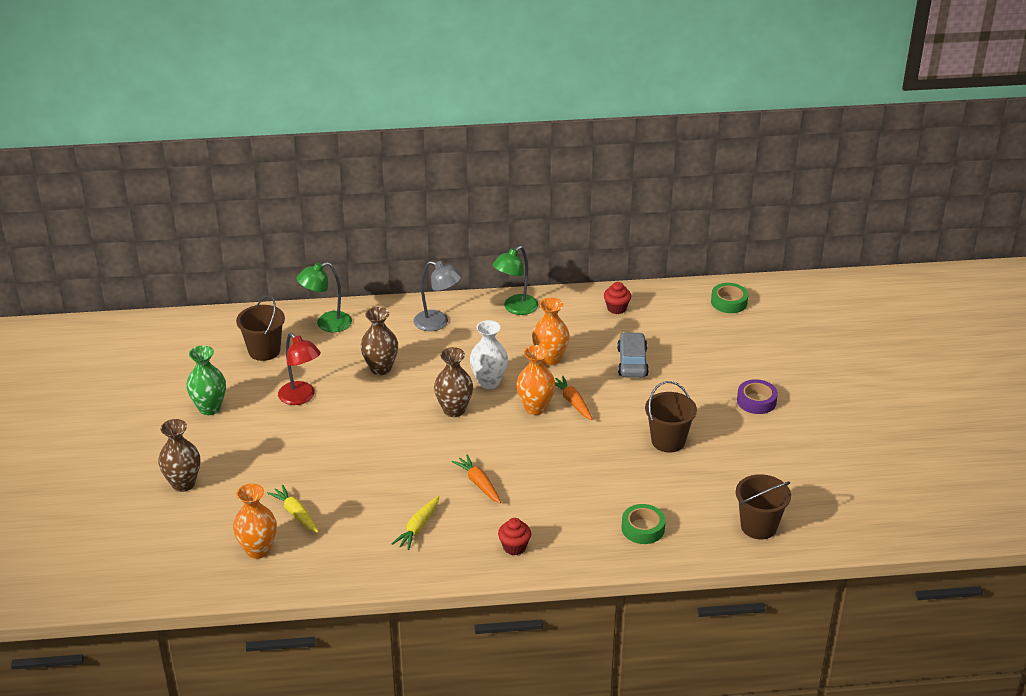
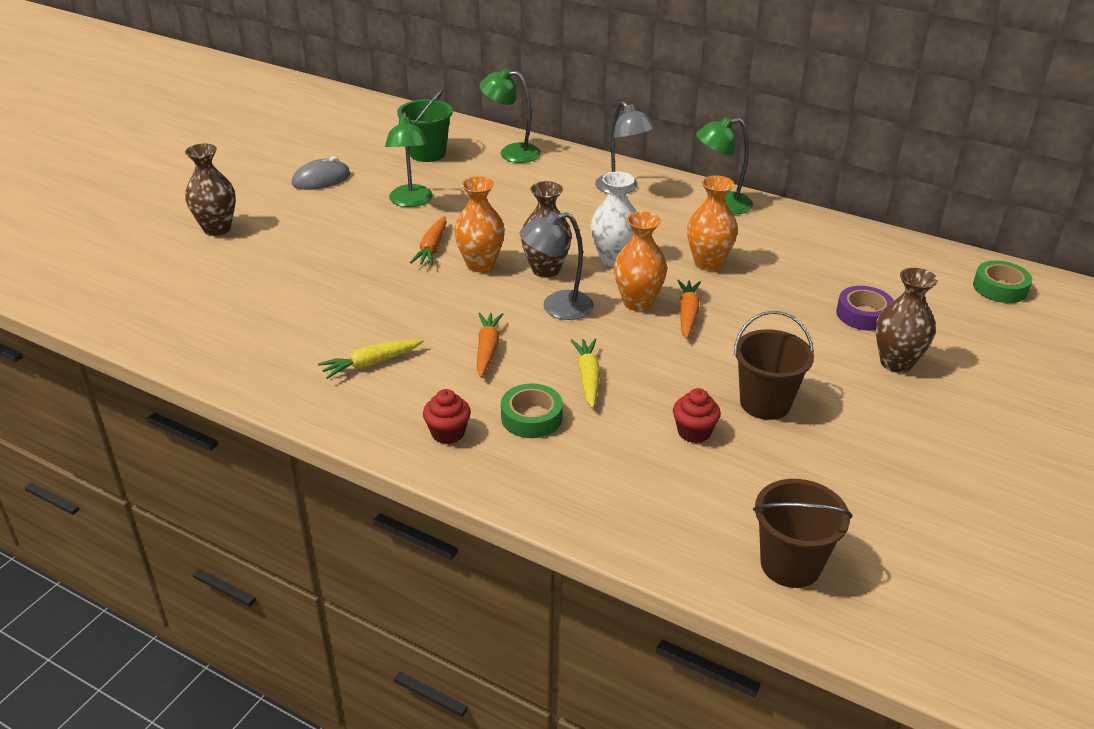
camera: 35 degrees right, 0 degrees up
(209, 408) = (321, 179): green vase -> grey mouse
(258, 550) = (199, 312): orange vase -> orange vase (480, 264)
(264, 351) = (427, 153): brown bucket -> green bucket
(296, 514) = (275, 296): yellow carrot -> yellow carrot (588, 378)
(301, 397) = (411, 201): red lamp -> green lamp
(360, 428) = (432, 248): none -> orange carrot
(380, 368) = (516, 206): brown vase -> brown vase (896, 363)
(490, 434) = (557, 307): none -> grey lamp
(616, 308) = (842, 244): red cupcake -> red cupcake (694, 432)
(632, 362) = (805, 303): grey car -> none
(643, 528) = (625, 488): green tape -> green tape (531, 417)
(756, 401) = (936, 409): purple tape -> purple tape (863, 314)

